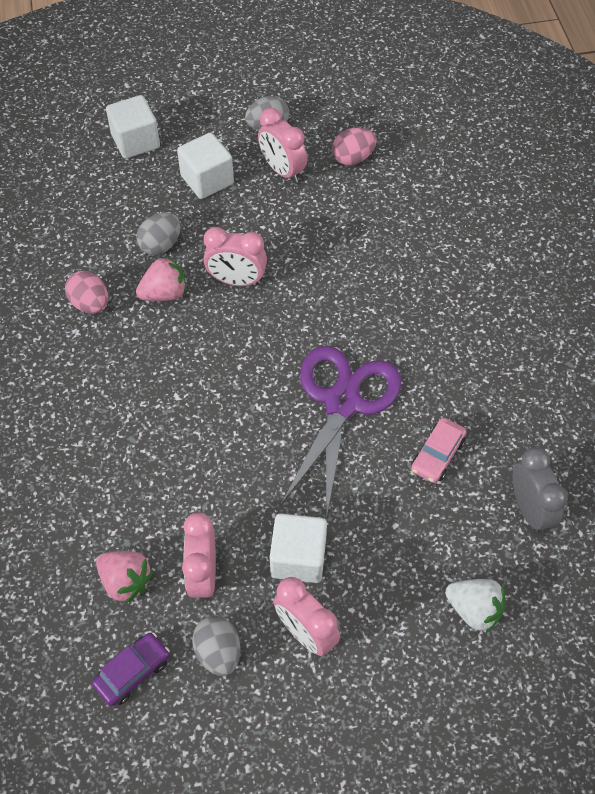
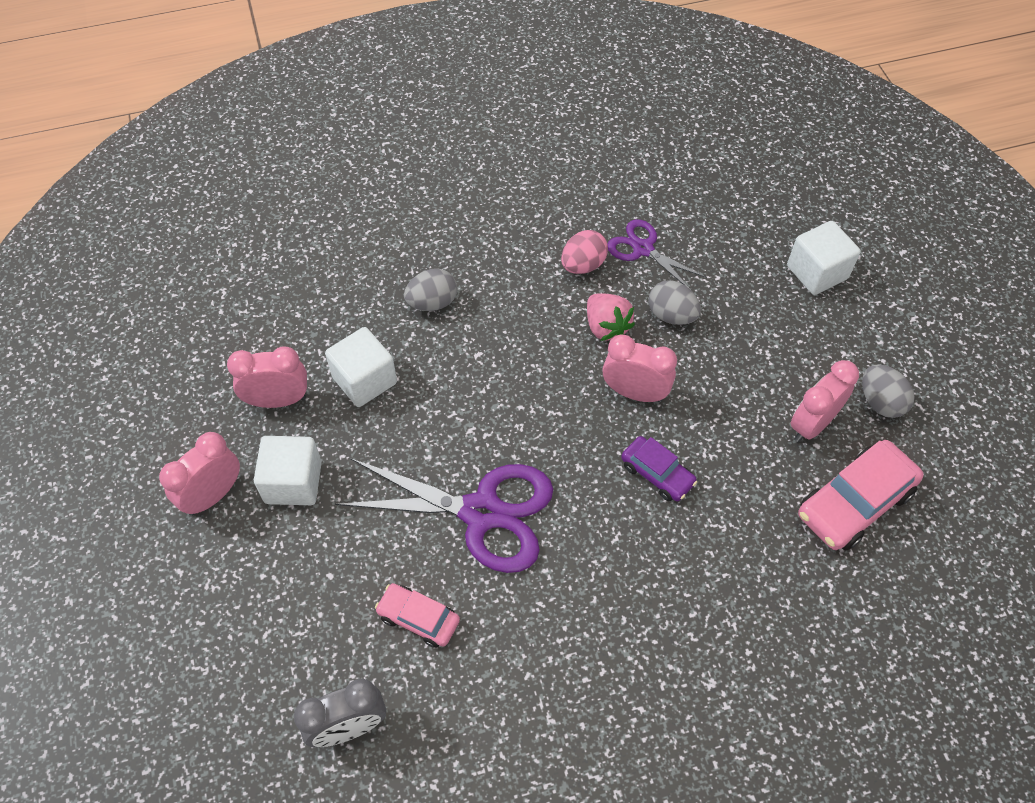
camera: 85 degrees right, 0 degrees up
(82, 256) = (643, 249): none -> purple scissors
(126, 581) = (273, 339): pink strawberry -> none
(132, 672) = (186, 356): purple car -> purple car (657, 473)
(207, 180) = (777, 348): white cube -> white cube (364, 380)
(218, 652) = (199, 422): grey egg -> grey egg (432, 302)
(236, 281) = (635, 393): pink clock -> pink clock turned 105 degrees clockwise
(353, 158) = (854, 503): pink egg -> pink car
(474, 610) = (227, 661): white strawberry -> none

